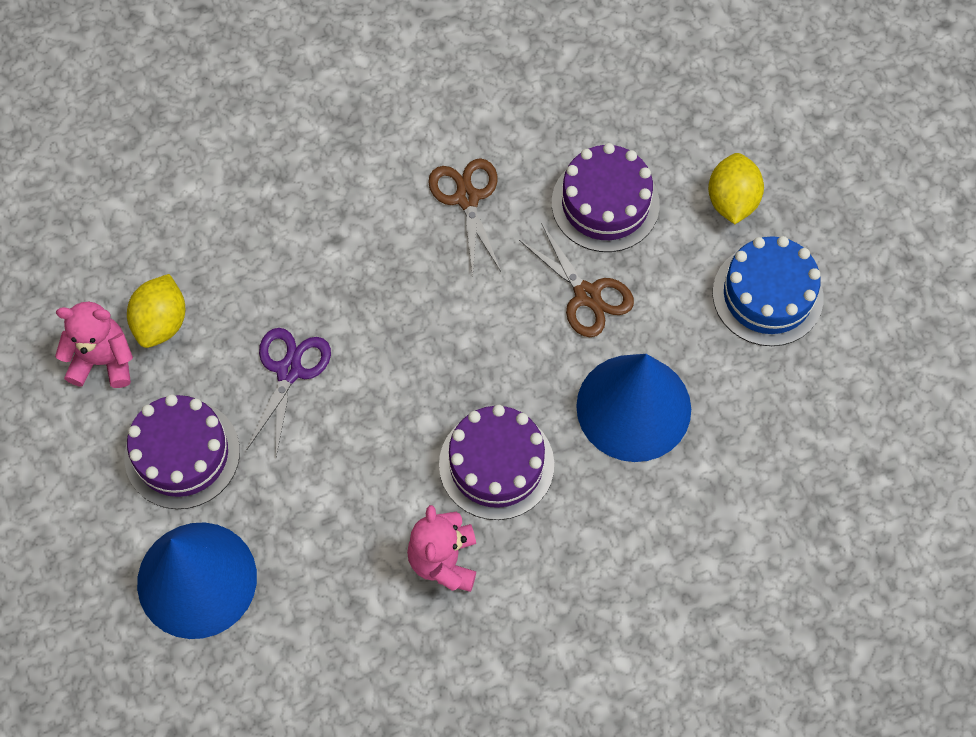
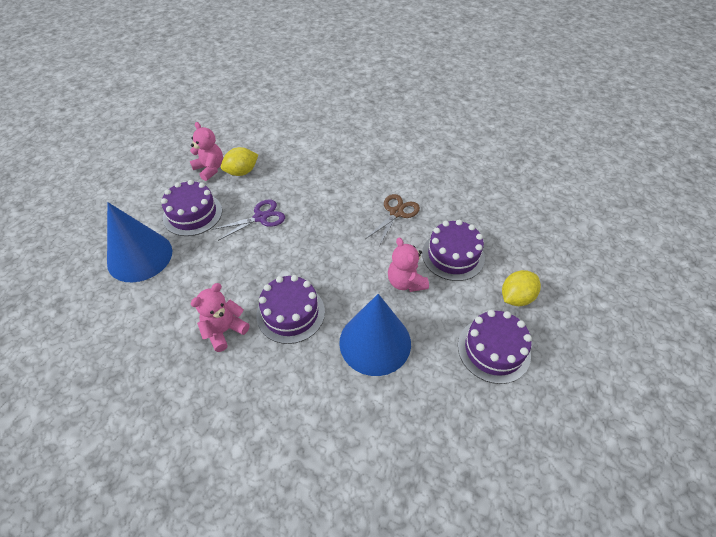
camera: 45 degrees right, 15 degrees down
(587, 295) = (405, 282): brown scissors -> pink teddy bear
(767, 295) = (493, 350): blue cake -> purple cake

